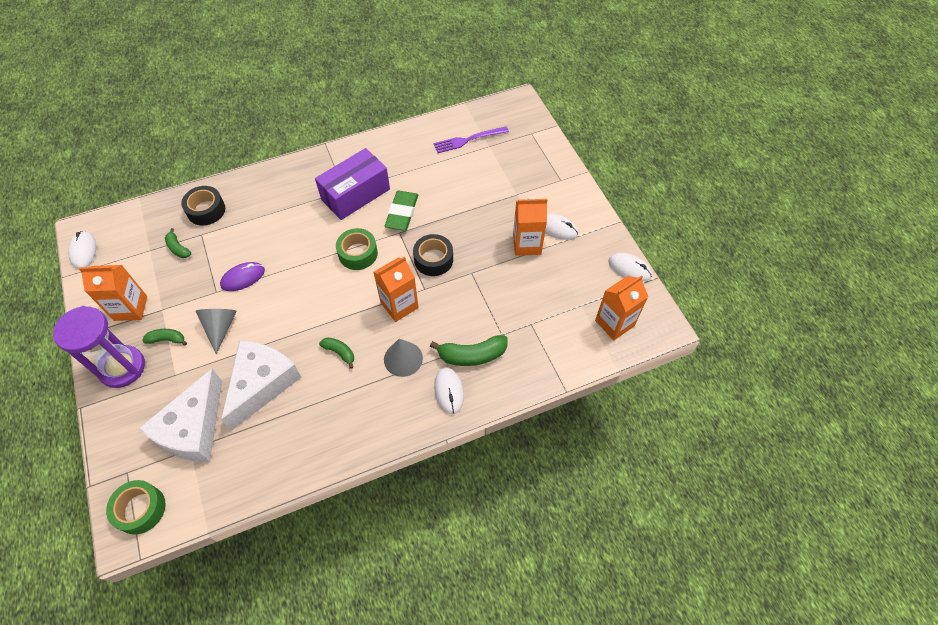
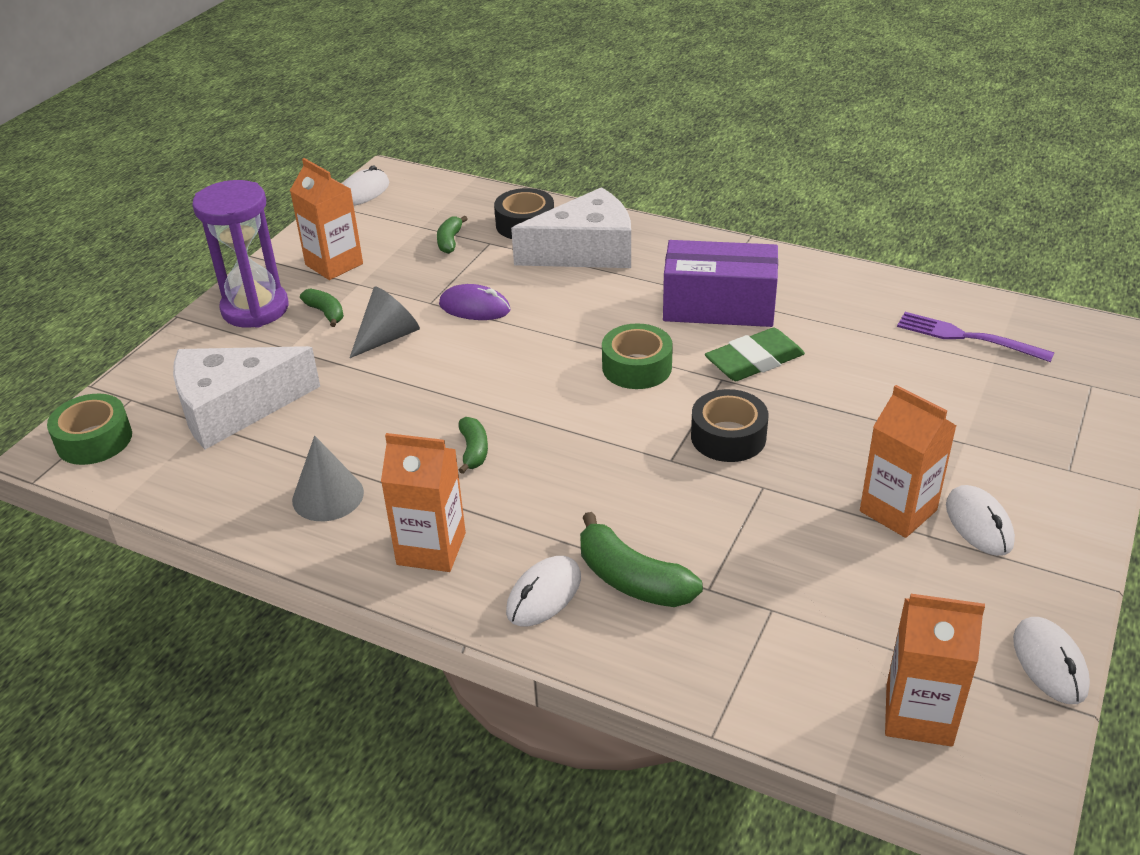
camera: 50 degrees right, 20 degrees down
(262, 384) = (352, 418): white cheese -> white cheese (586, 251)
(399, 305) = (613, 454): orange carton -> orange carton (431, 549)
(403, 358) = (537, 514): grey cone -> grey cone (328, 496)

